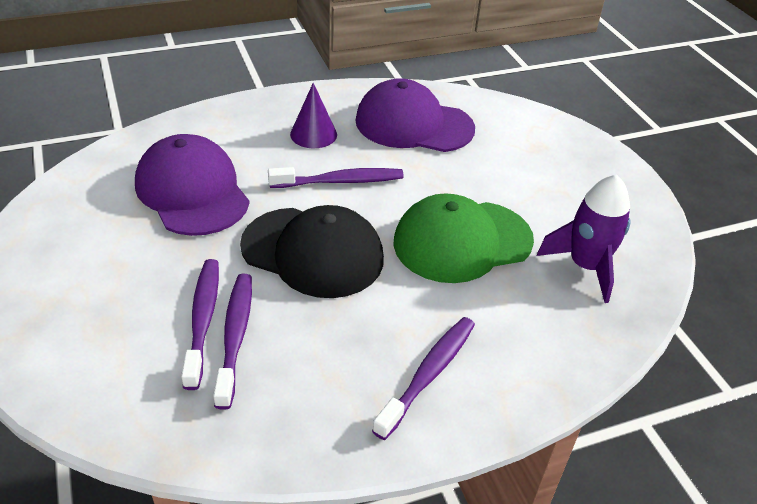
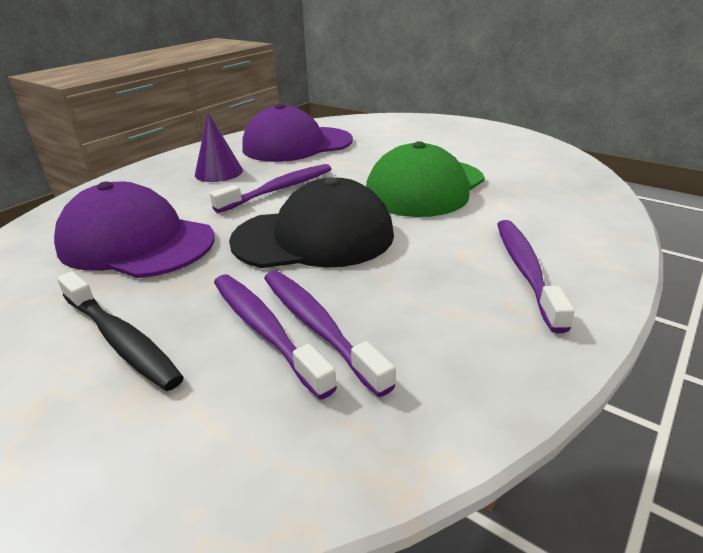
camera: 30 degrees left, 10 degrees down
(121, 278) = (121, 339): none -> black toothbrush
(585, 266) = (525, 170): purple rocket -> none

